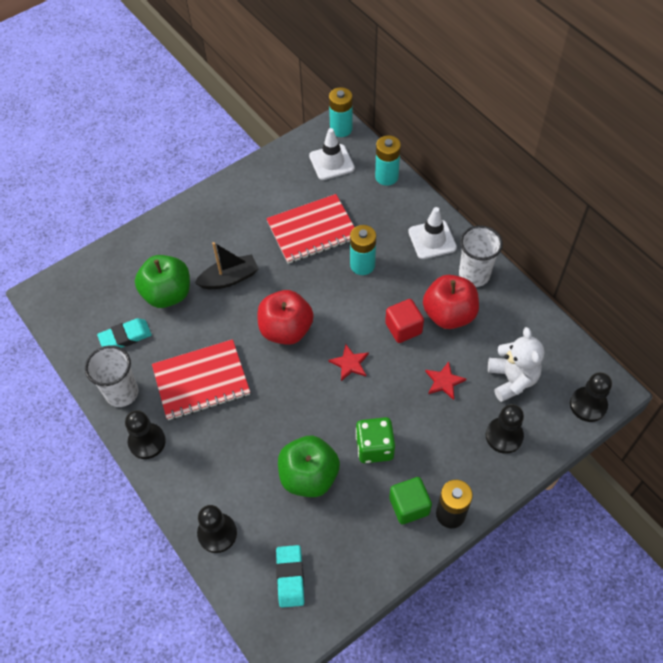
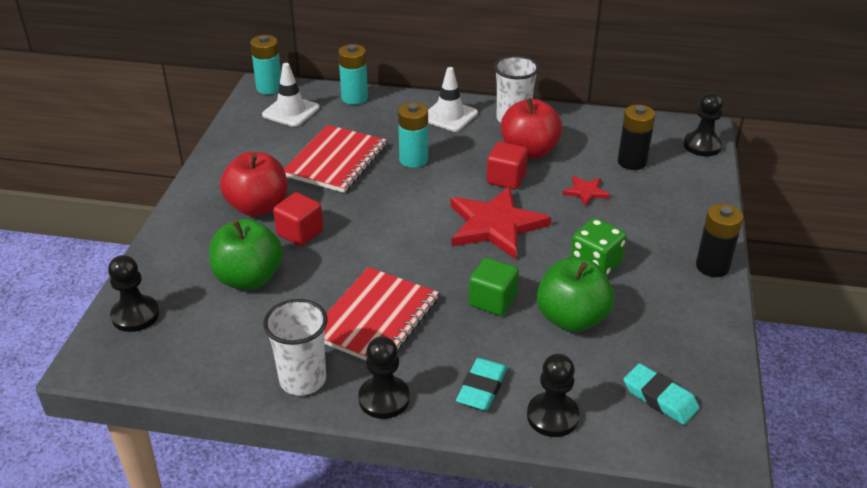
camera: 45 degrees left, 20 degrees down
(125, 337) = (246, 336): turquoise eraser -> turquoise eraser (482, 388)
(229, 278) = (300, 233): black boat -> red cube
(286, 330) = (406, 236): red apple -> red apple (258, 207)
(350, 363) = (495, 225): red star -> red star, size x2.16
(409, 506) = (676, 283): green cube -> green cube (492, 301)
(504, 436) = (676, 196): black pawn -> black pawn (135, 315)
(512, 380) = (632, 162): white teddy bear -> black battery

